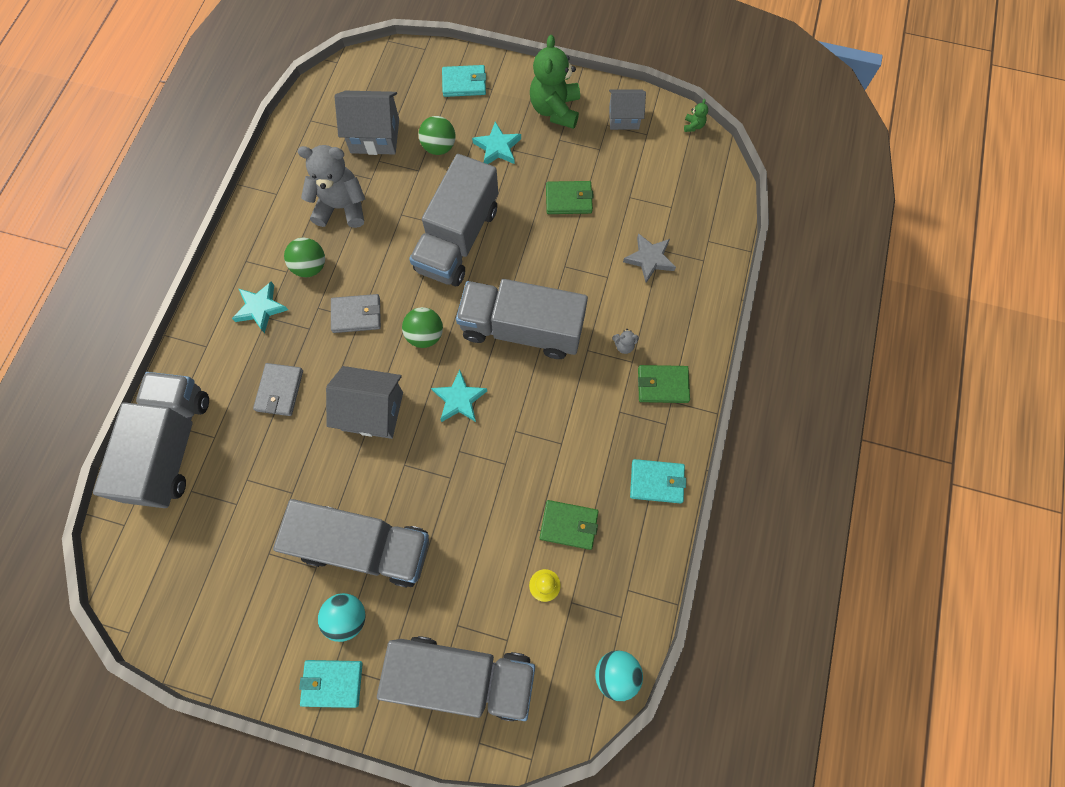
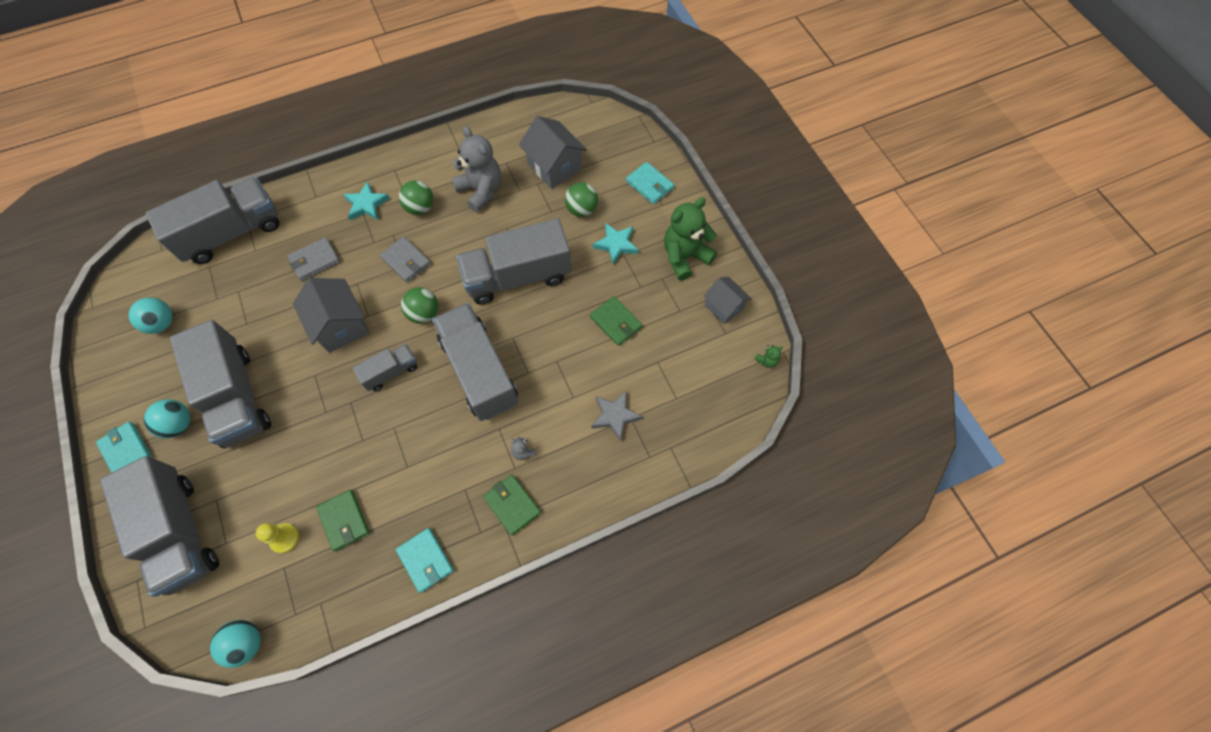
camera: 50 degrees right, 5 degrees down
(216, 572) = (162, 323): none -> turquoise ball
(459, 399) = (391, 372): turquoise star -> grey truck

